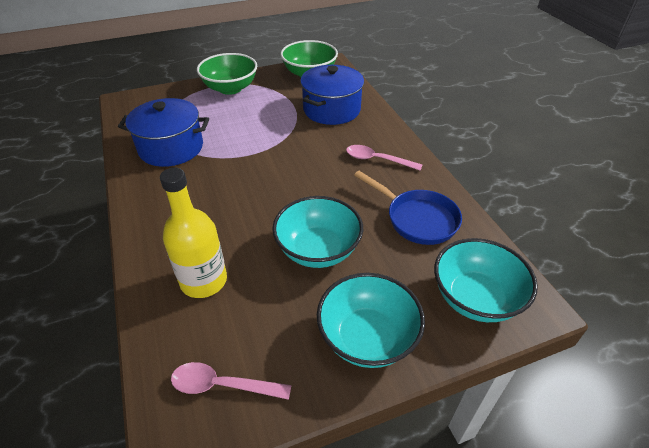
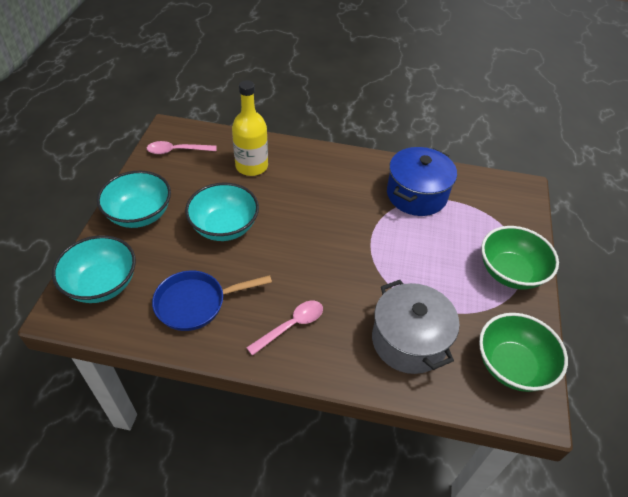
camera: 120 degrees right, 5 degrees up
(222, 385) = (177, 151): pink spoon -> pink spoon turned 135 degrees counterclockwise
(331, 109) = (409, 341): blue pot -> grey pot

